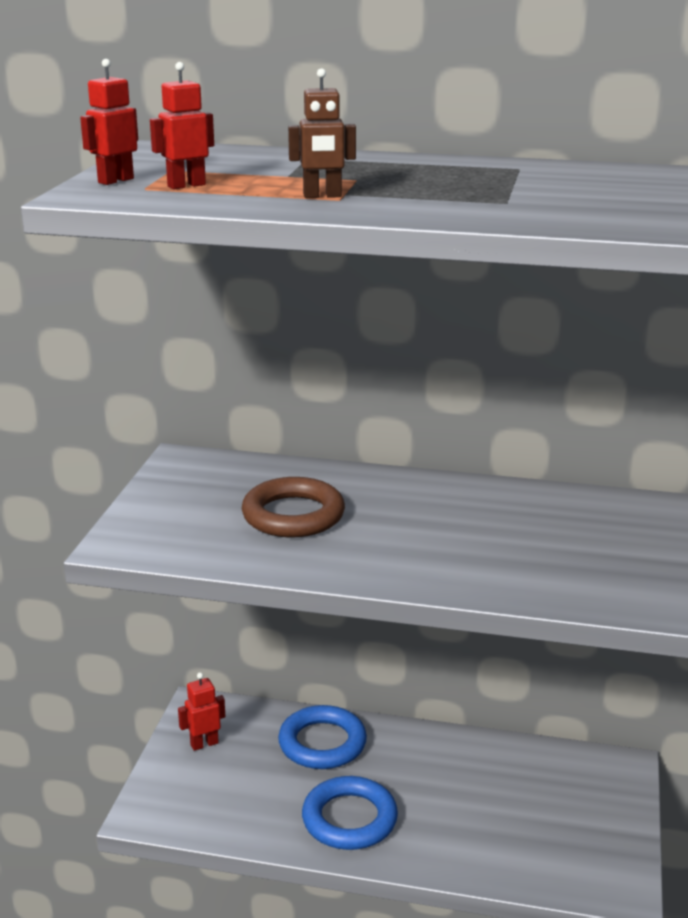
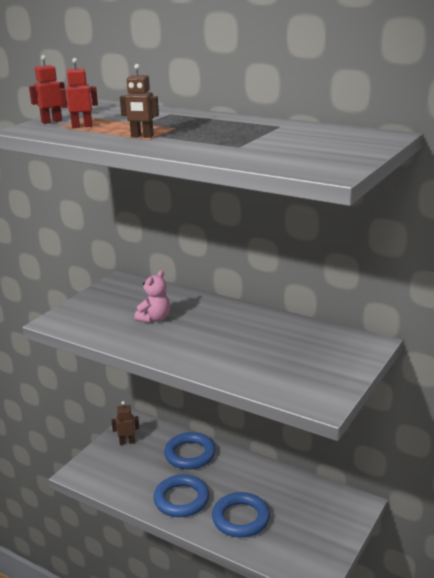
camera: 20 degrees right, 0 degrees up
(204, 744) = (127, 442): red robot -> brown robot
(293, 515) = (154, 318): brown ring -> pink teddy bear
(461, 828) = (241, 518): none -> blue ring

